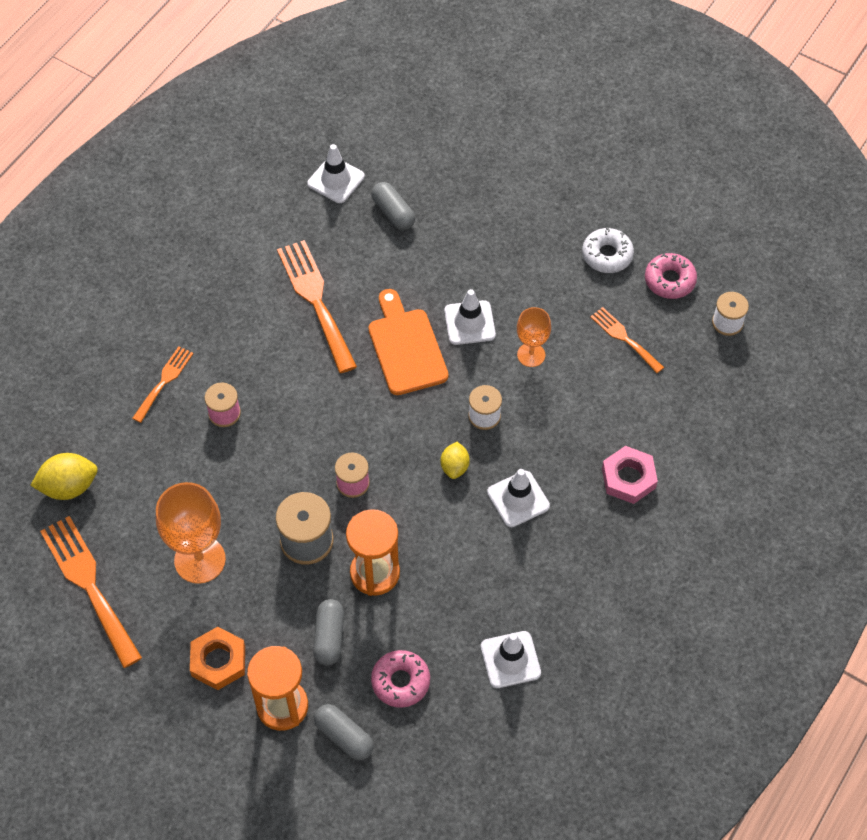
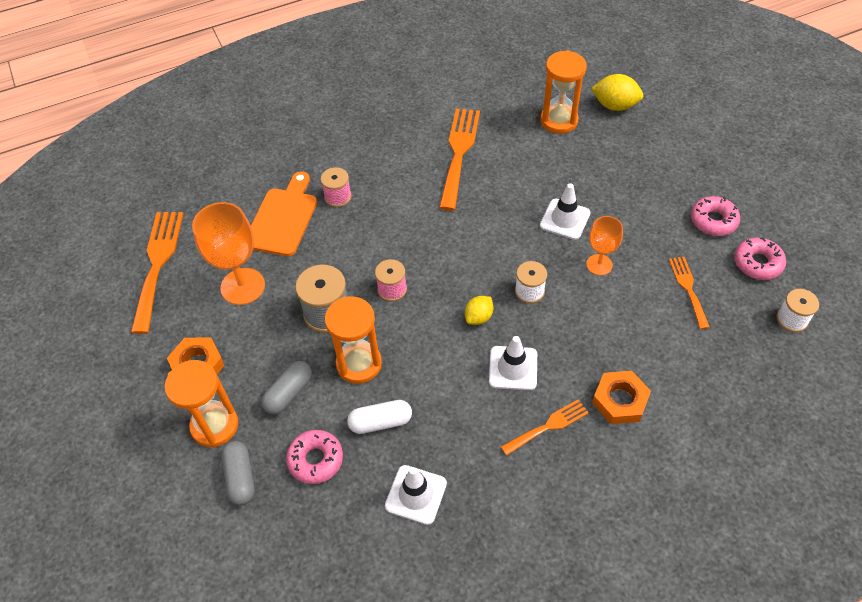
camera: 35 degrees right, 5 degrees down
(69, 487) = (199, 194): yellow lemon -> yellow lemon (615, 106)
(164, 381) = (314, 157): orange fork -> orange fork (548, 426)
(336, 180) = (531, 83): white traffic cone -> none
(393, 213) = (559, 121): grey capsule -> orange hourglass
(406, 347) = (502, 214): orange cutting board -> orange cutting board (283, 218)
(434, 615) = (380, 422): none -> white capsule
(607, 255) = (713, 221): white donut -> pink donut
(628, 478) = (620, 400): pink nut -> orange nut

